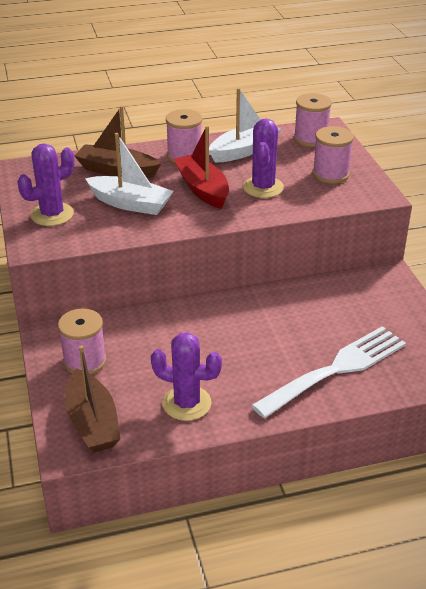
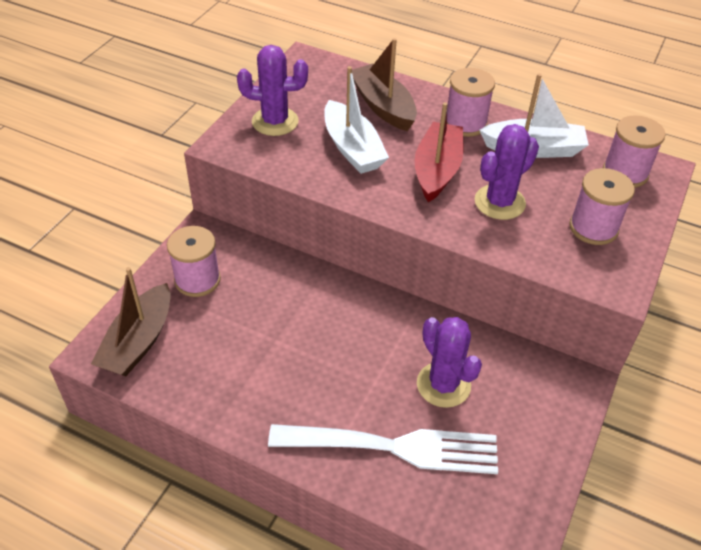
camera: 40 degrees right, 10 degrees up
(187, 403) = (226, 380): purple cactus -> purple cactus (443, 385)

